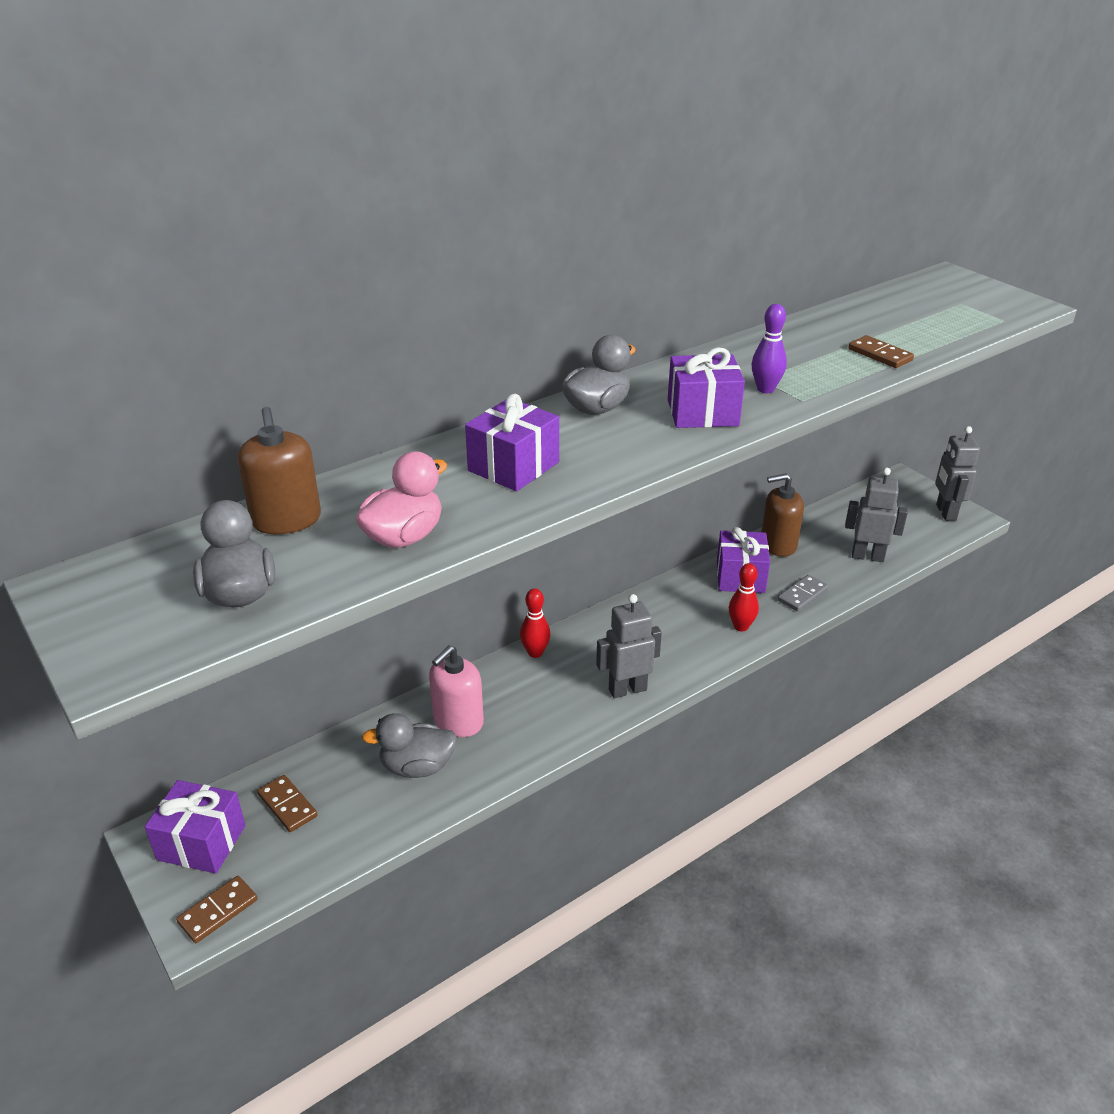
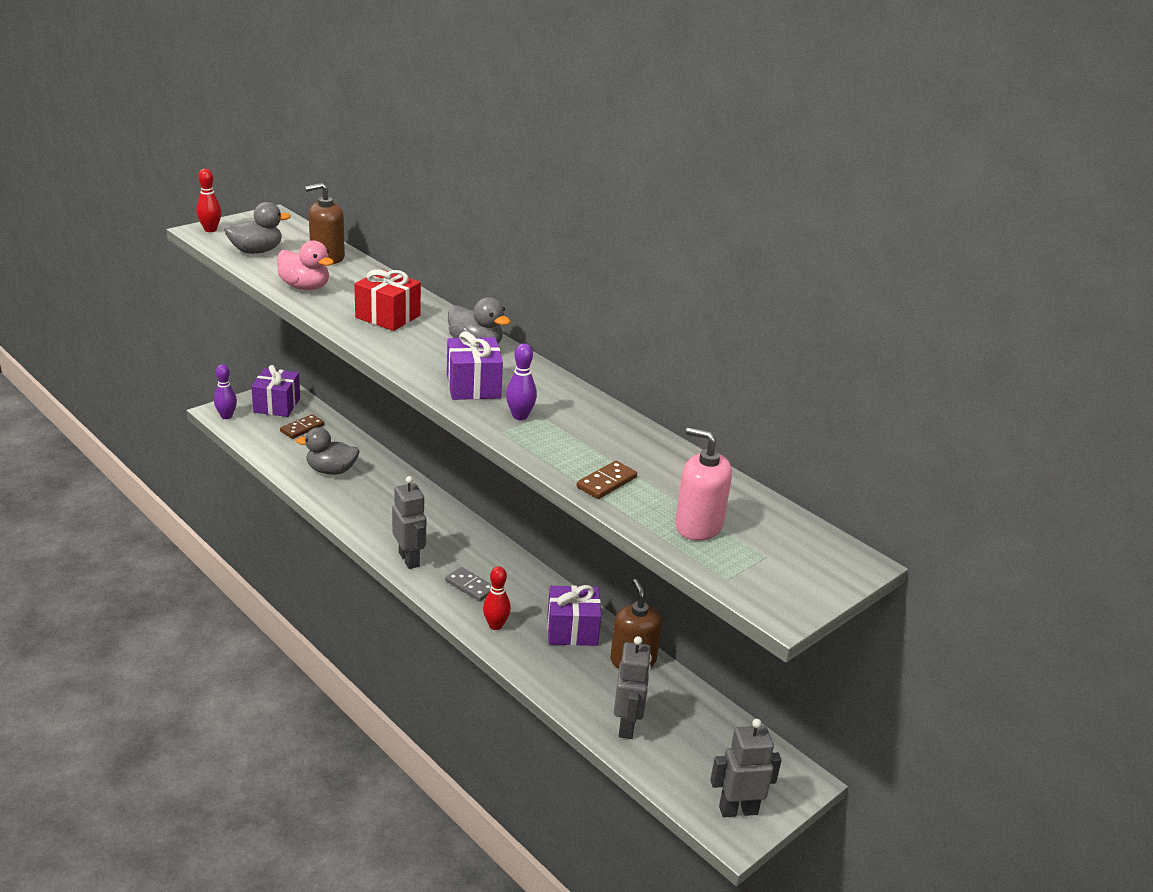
camera: 80 degrees right, 5 degrees down
(218, 911) = (226, 416): brown domino -> purple bowling pin
(417, 767) = (331, 470): grey duck -> grey duck turned 75 degrees counterclockwise
(458, 721) = (374, 484): pink soap dispenser -> pink soap dispenser (698, 526)
(513, 466) = (388, 316): purple gift -> red gift
(535, 652) = (451, 515): red bowling pin -> red bowling pin (210, 230)
(802, 595) = (549, 669): grey domino -> grey domino (470, 586)

